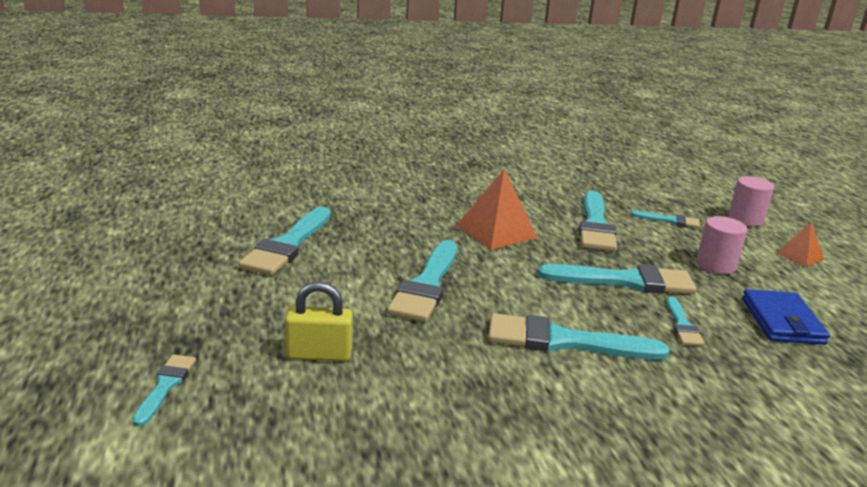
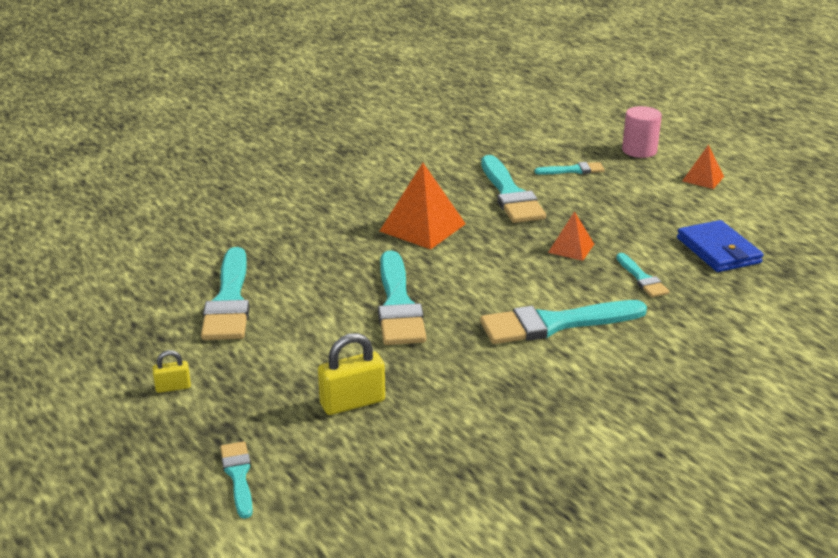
camera: 20 degrees left, 5 degrees up
(183, 297) = (173, 387): none -> yellow padlock
(625, 281) = (571, 248): turquoise brush -> orange pyramid
(715, 265) = (638, 209): pink cylinder -> none

